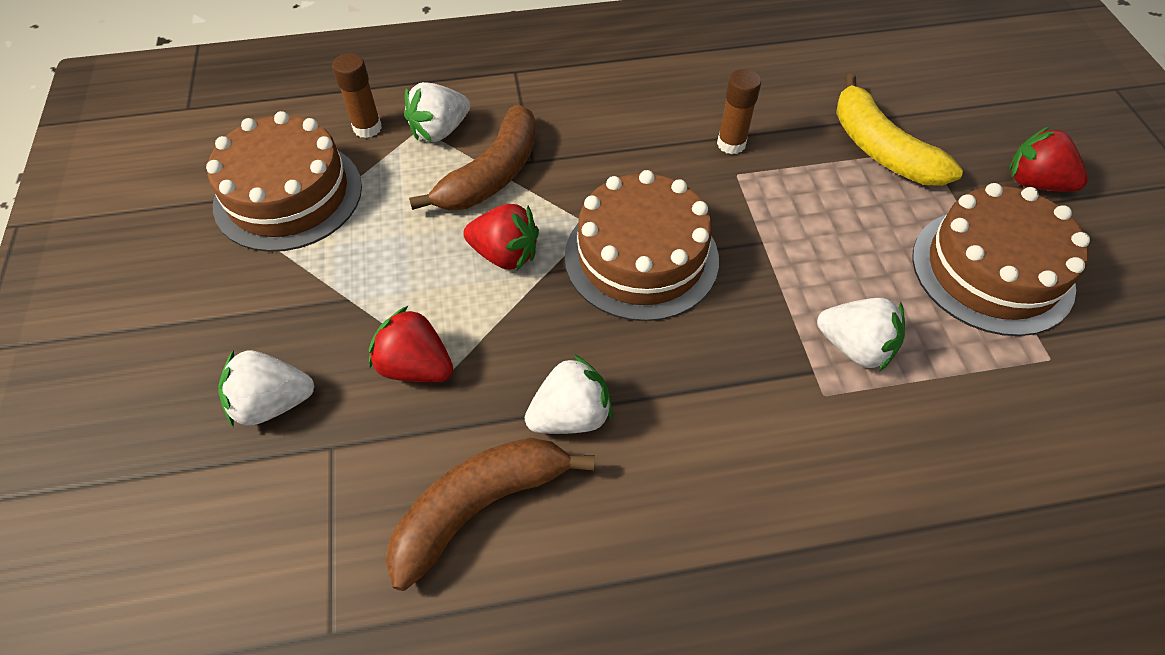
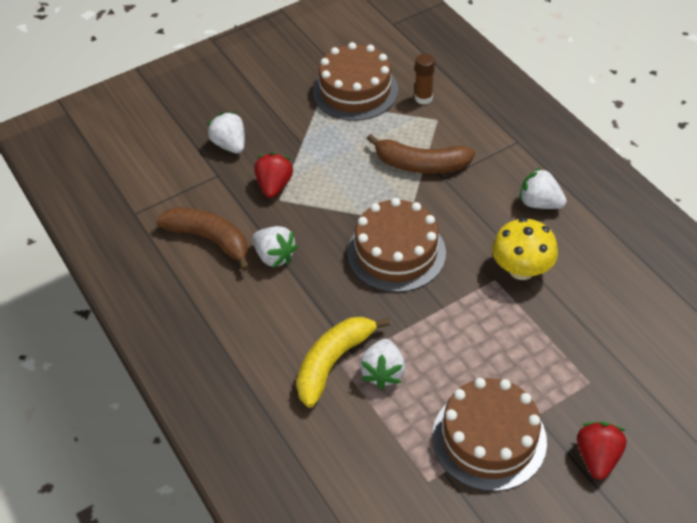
camera: 70 degrees right, 5 degrees down
(440, 131) = (441, 128): white strawberry -> white strawberry (539, 203)
(505, 255) = (364, 192): red strawberry -> none
(731, 144) = (521, 269): brown glue stick -> yellow mushroom
(880, 149) = (571, 354): yellow banana -> yellow banana (333, 362)

